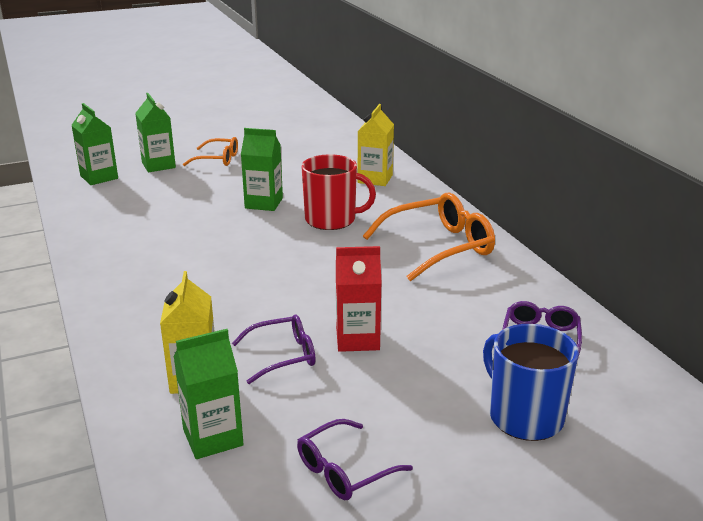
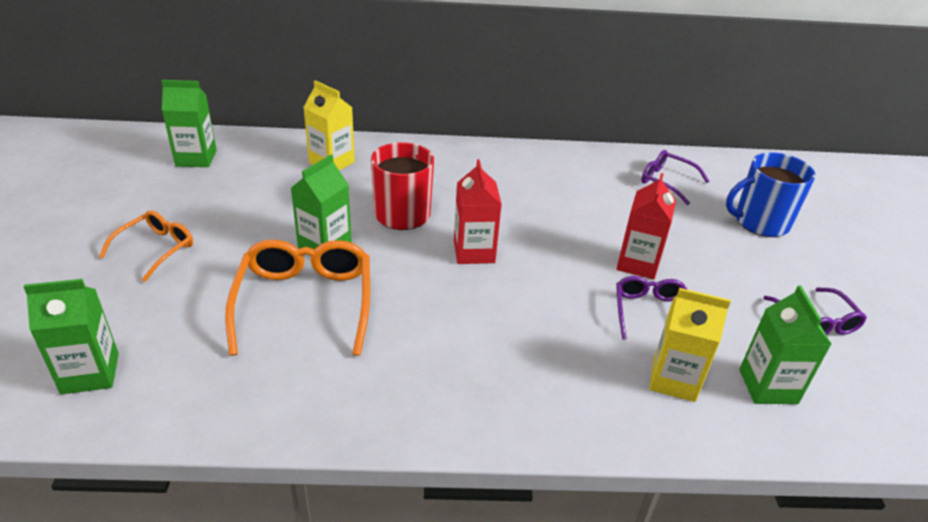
camera: 70 degrees left, 10 degrees up
(158, 165) = (114, 304): green carton -> green carton (196, 158)
(305, 257) = (474, 252): none -> red carton
(438, 247) = (502, 176): orange glasses -> orange glasses (305, 303)

